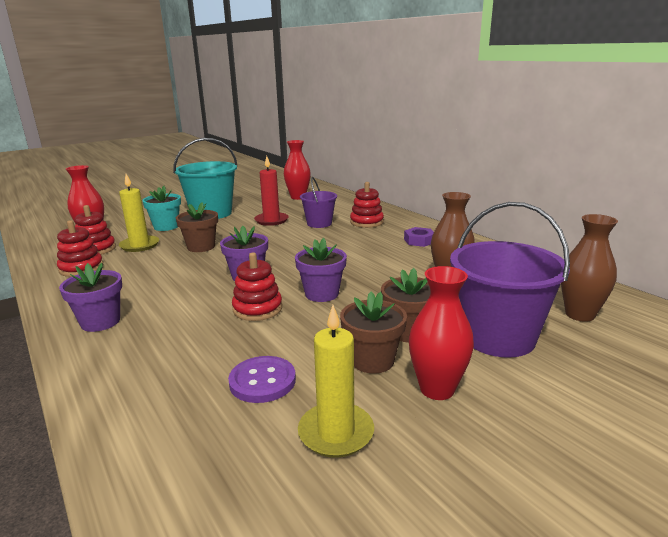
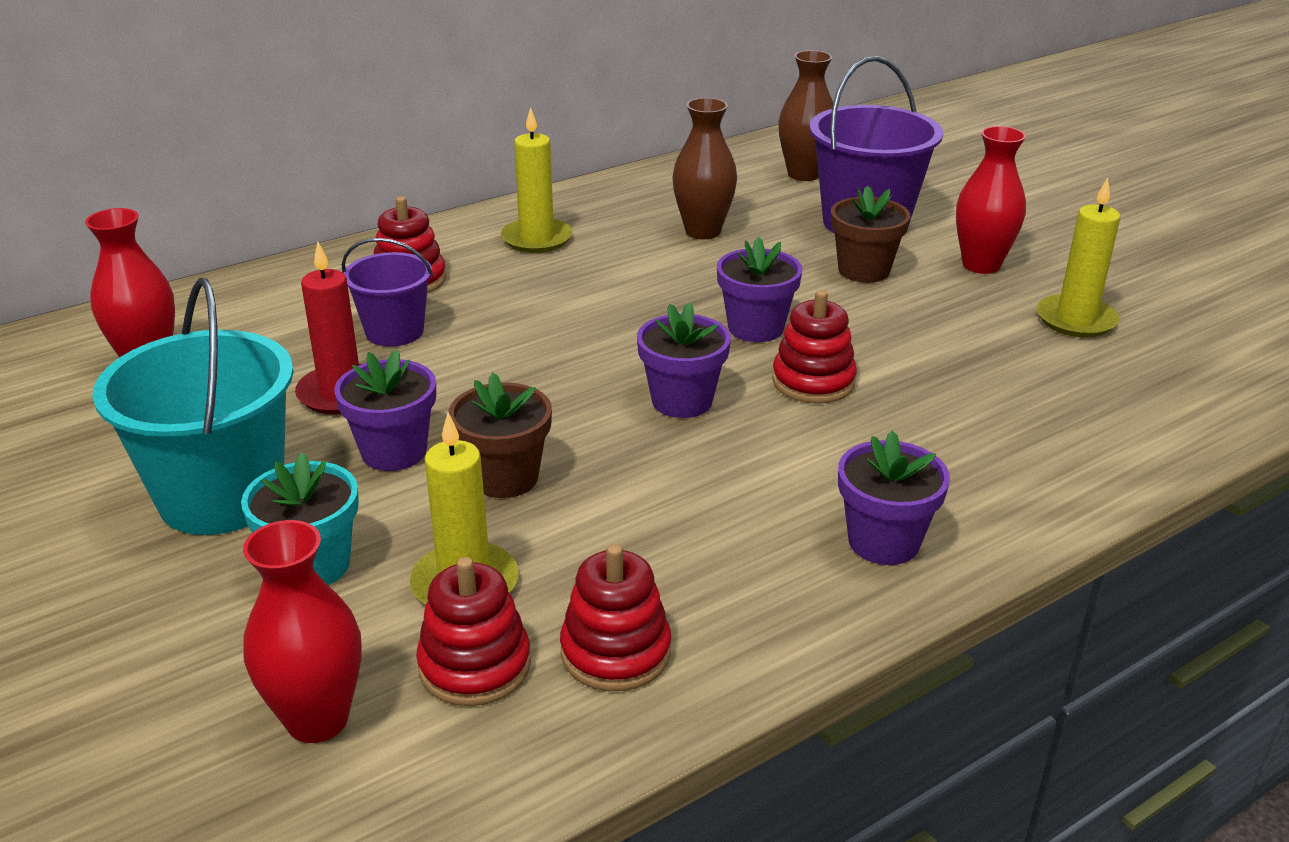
camera: 90 degrees left, 10 degrees up
(227, 230) = (394, 452): none -> purple flower pot
(262, 381) = (1004, 365): purple button -> none
(372, 360) = (937, 296): brown flower pot -> none
(419, 241) = (536, 239): purple nut -> yellow candle

